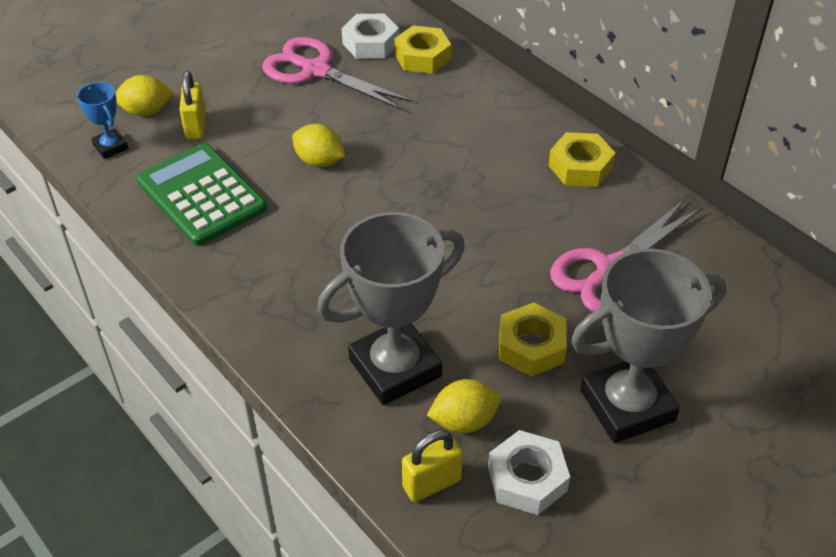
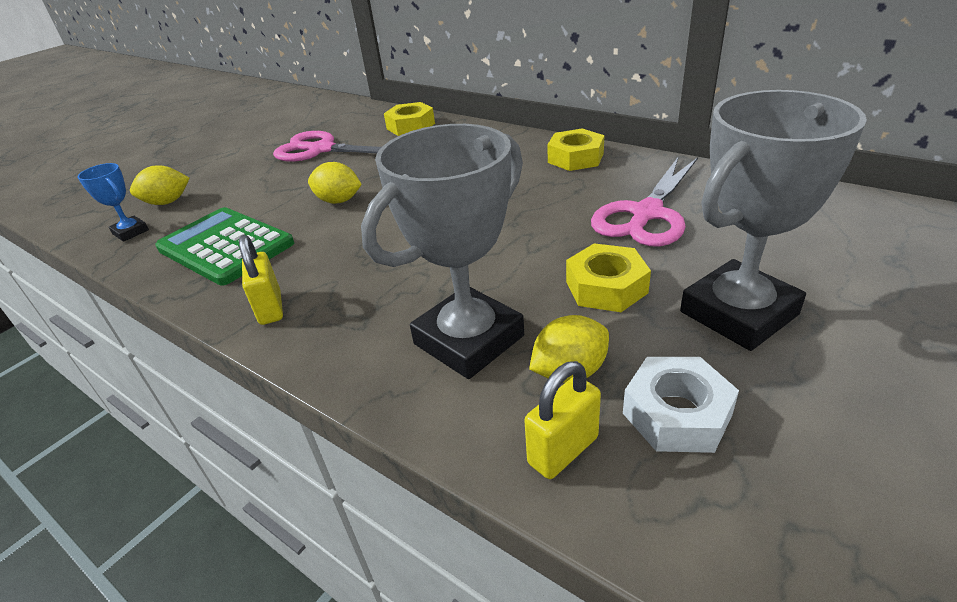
camera: 10 degrees left, 10 degrees down
(196, 127) = (216, 202): yellow padlock -> yellow padlock (270, 308)
(370, 43) = (365, 127): white nut -> none

